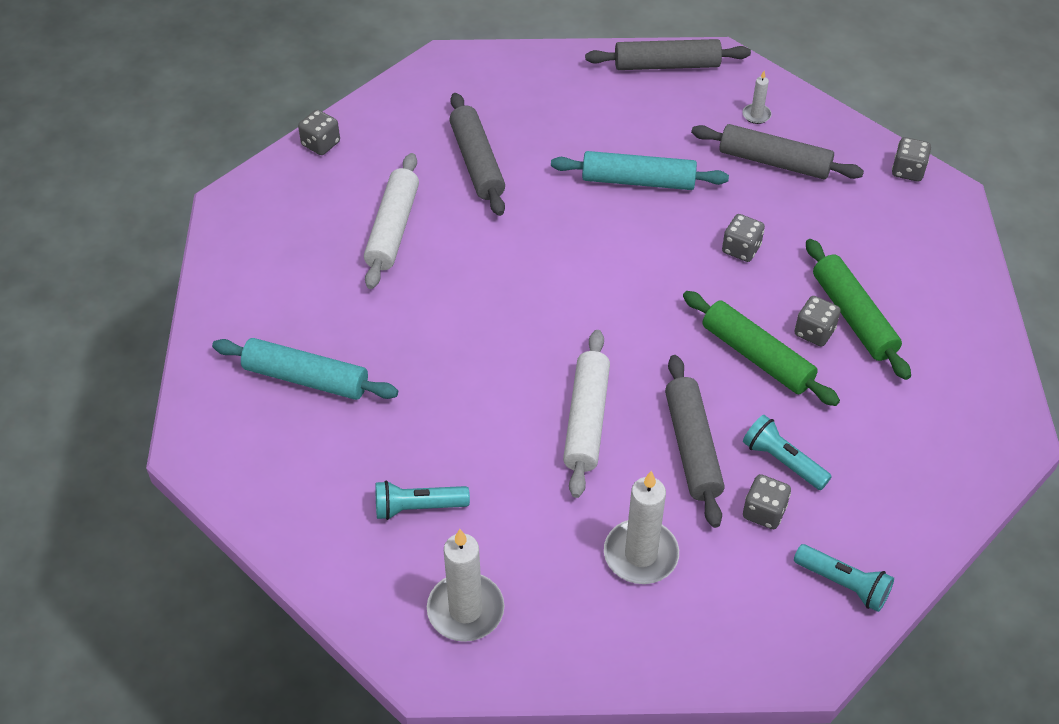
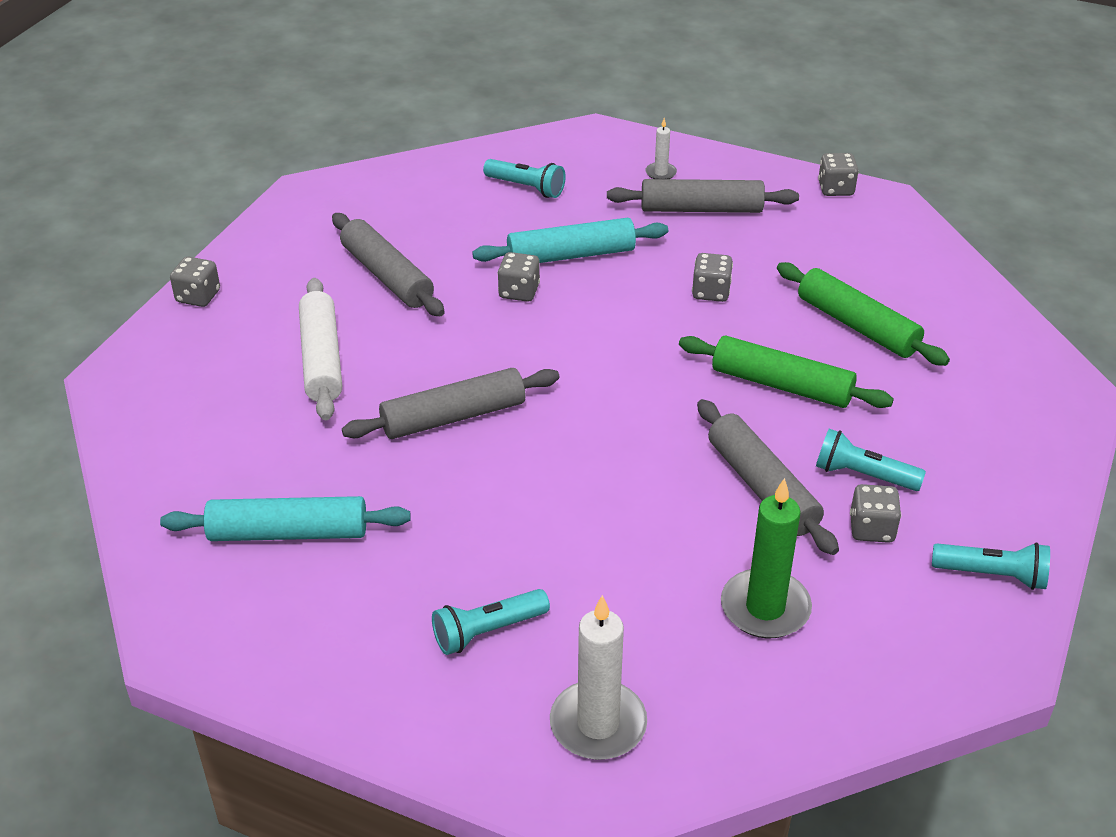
camera: 20 degrees left, 10 degrees down
(586, 420) = (634, 491): white rolling pin -> none
(631, 102) = (526, 188): none -> turquoise flashlight
(641, 554) = (765, 608): white candle -> green candle
(667, 65) = (546, 149): grey rolling pin -> grey rolling pin (453, 417)
(814, 332) = (826, 349): grey dice -> grey dice (519, 292)

